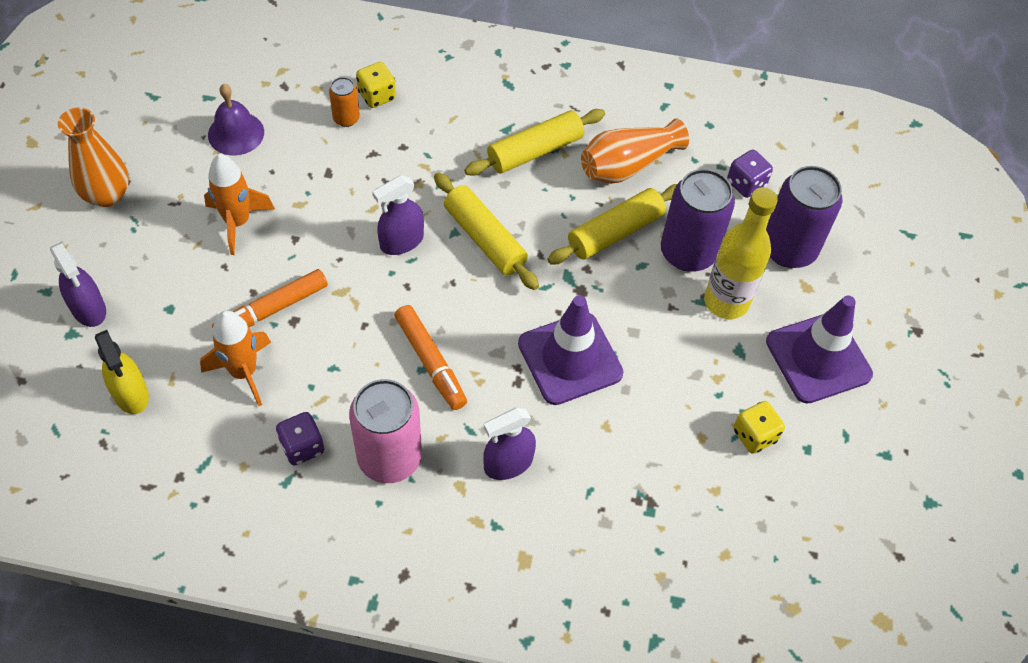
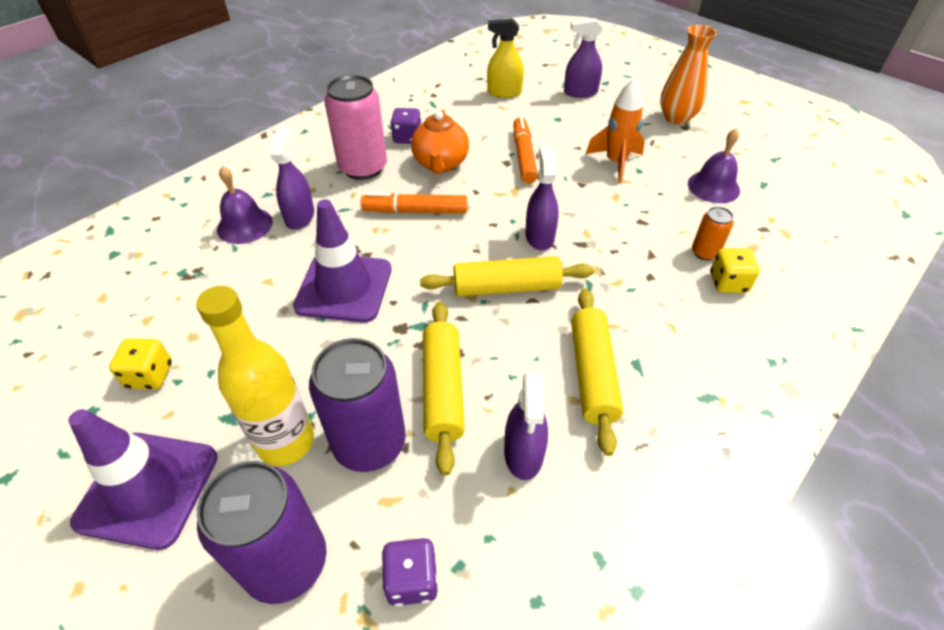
camera: 125 degrees right, 10 degrees down
(244, 372) = (483, 132): orange rocket -> none
(335, 382) = (440, 164): none -> orange teapot
(555, 507) = (244, 225): none -> purple bell
(628, 165) = (523, 453): orange vase -> purple spray bottle

